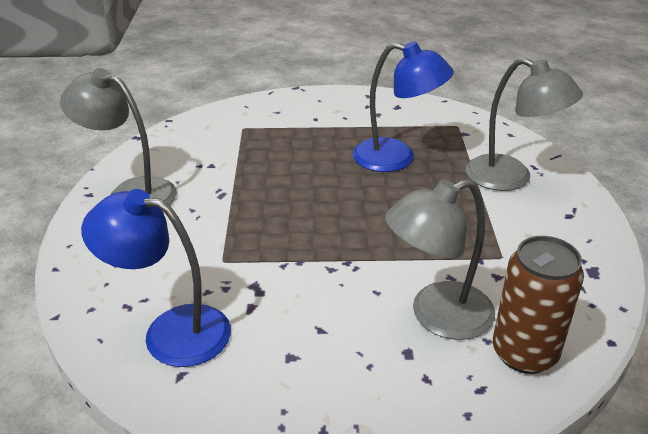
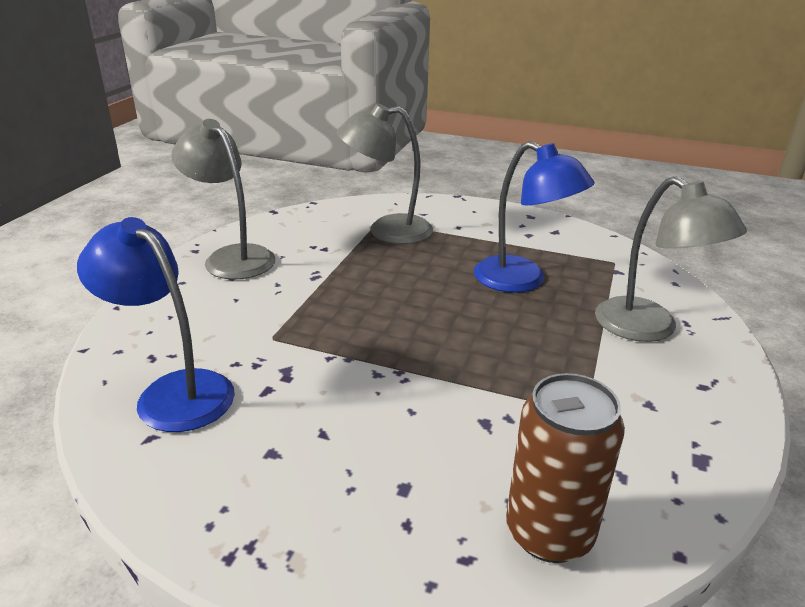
camera: 20 degrees right, 5 degrees down
(437, 316) = (465, 456): grey lamp -> grey lamp (387, 230)

